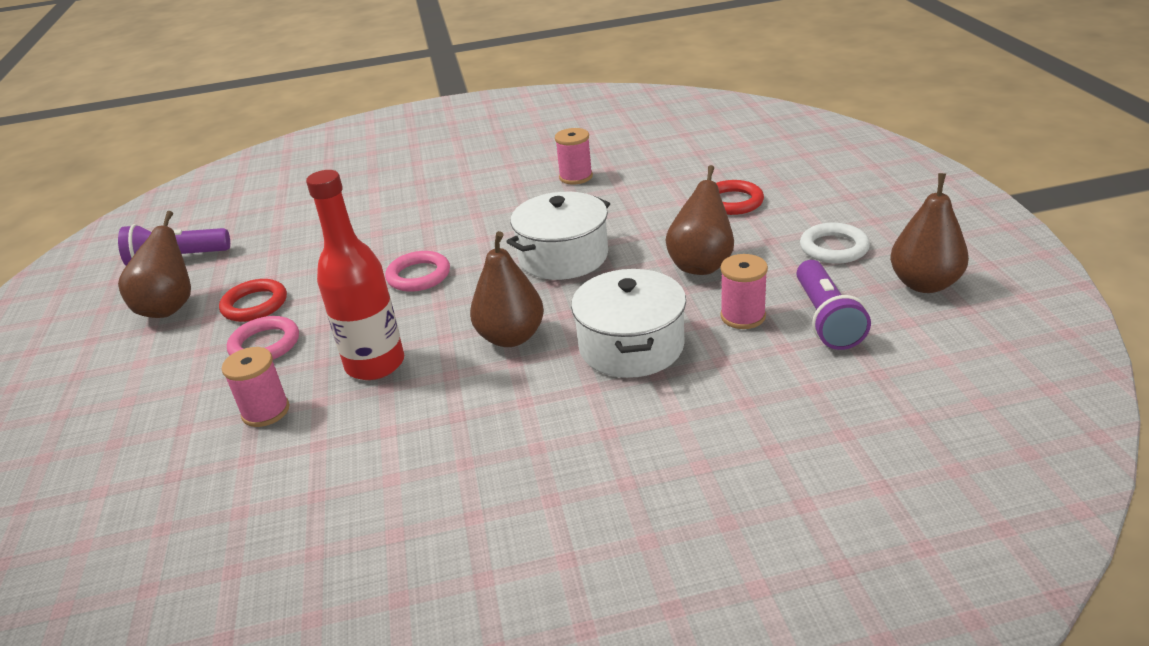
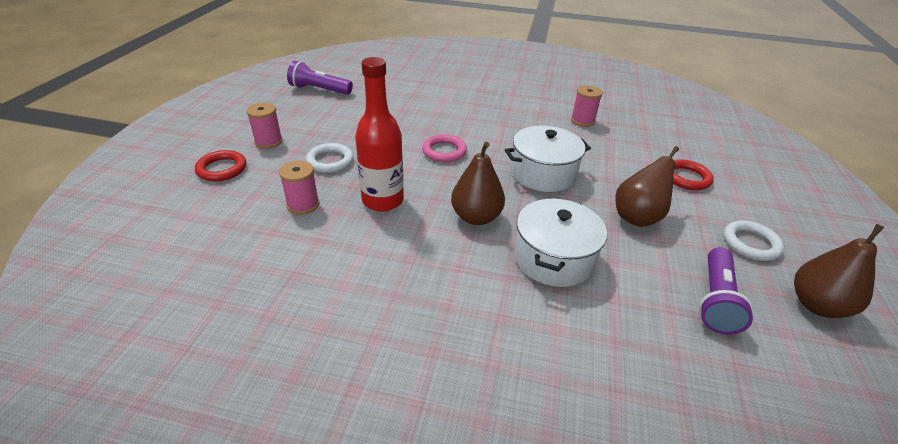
camera: 20 degrees right, 5 degrees up
(170, 307) = (296, 118): brown pear -> none
(255, 305) = (341, 134): red ring -> red ring (222, 169)
(265, 344) = (330, 161): pink ring -> white ring
(743, 316) = (649, 270): pink spool -> pink spool (268, 141)

